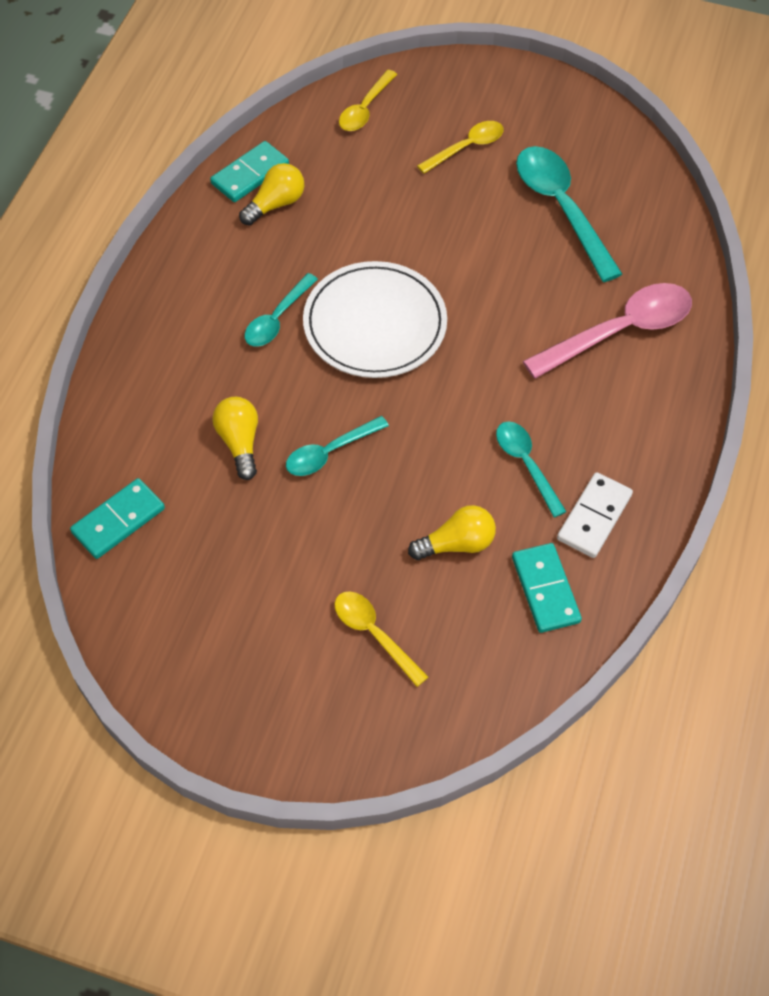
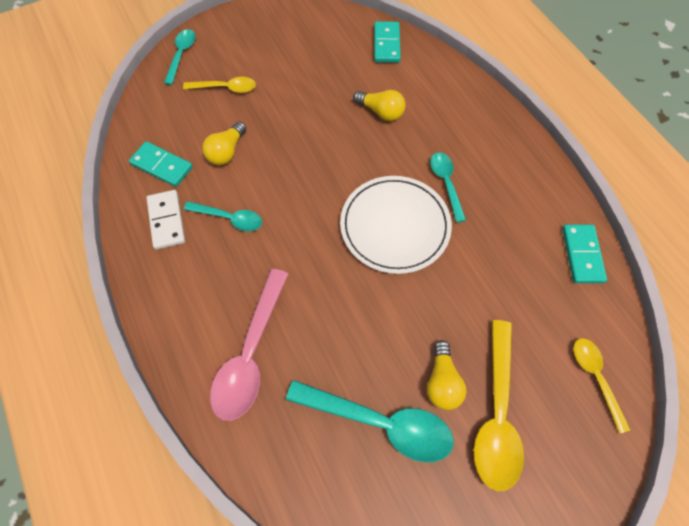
camera: 135 degrees right, 5 degrees up
(275, 204) = (541, 249): yellow light bulb -> yellow light bulb (442, 382)
(330, 452) = (334, 142): turquoise spoon -> turquoise spoon (181, 55)
(466, 147) = (496, 413): yellow spoon -> yellow spoon, size x1.72

